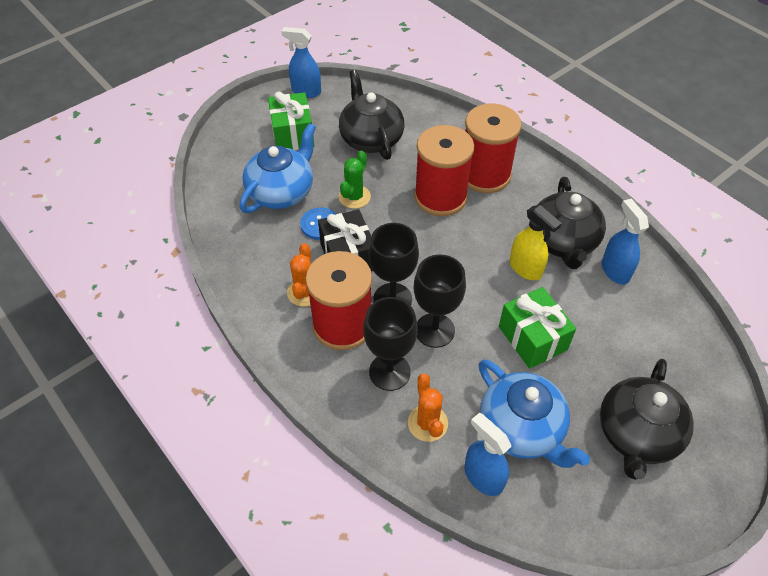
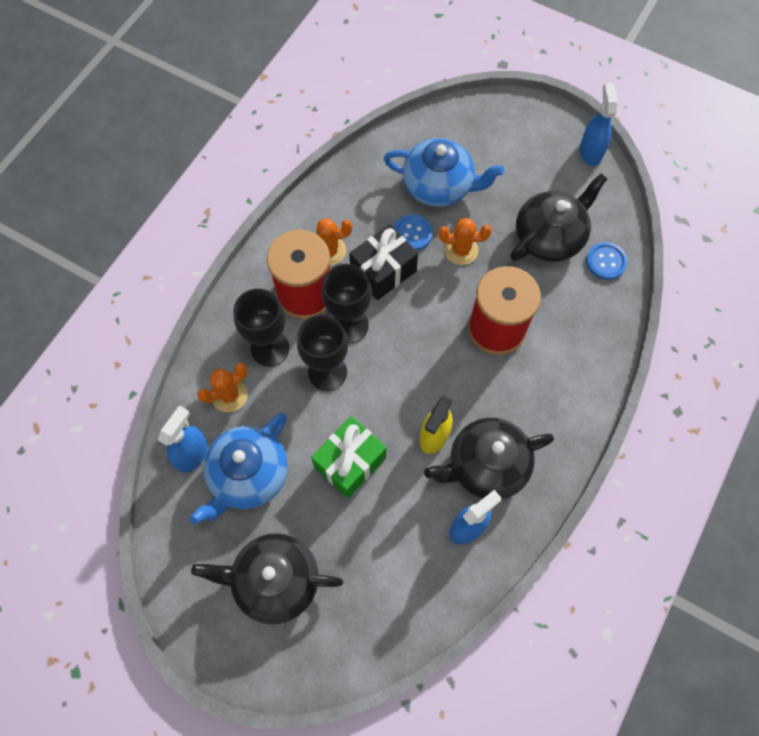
camera: 70 degrees right, 15 degrees up
(292, 134) = (520, 165): green gift -> none
(354, 197) = (461, 250): green cactus -> orange cactus
(409, 114) = (606, 262): none -> blue button
(485, 175) = (549, 363): red spool -> none

